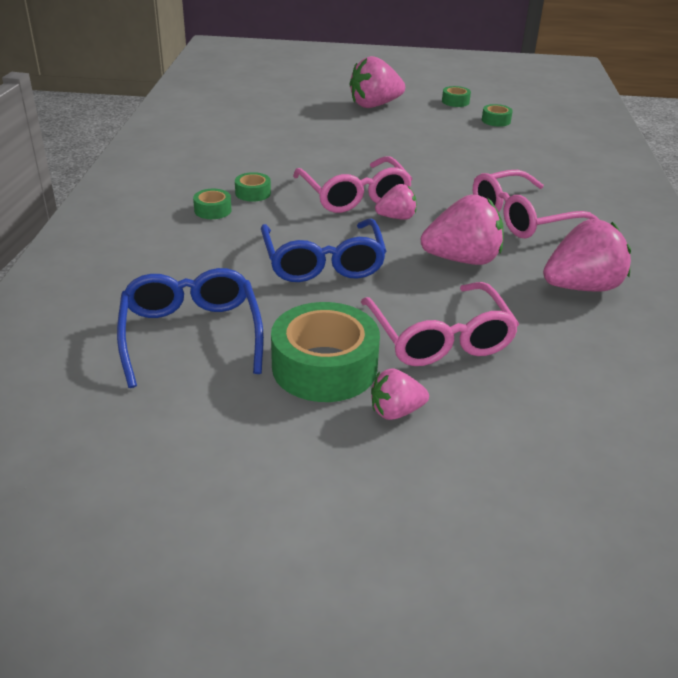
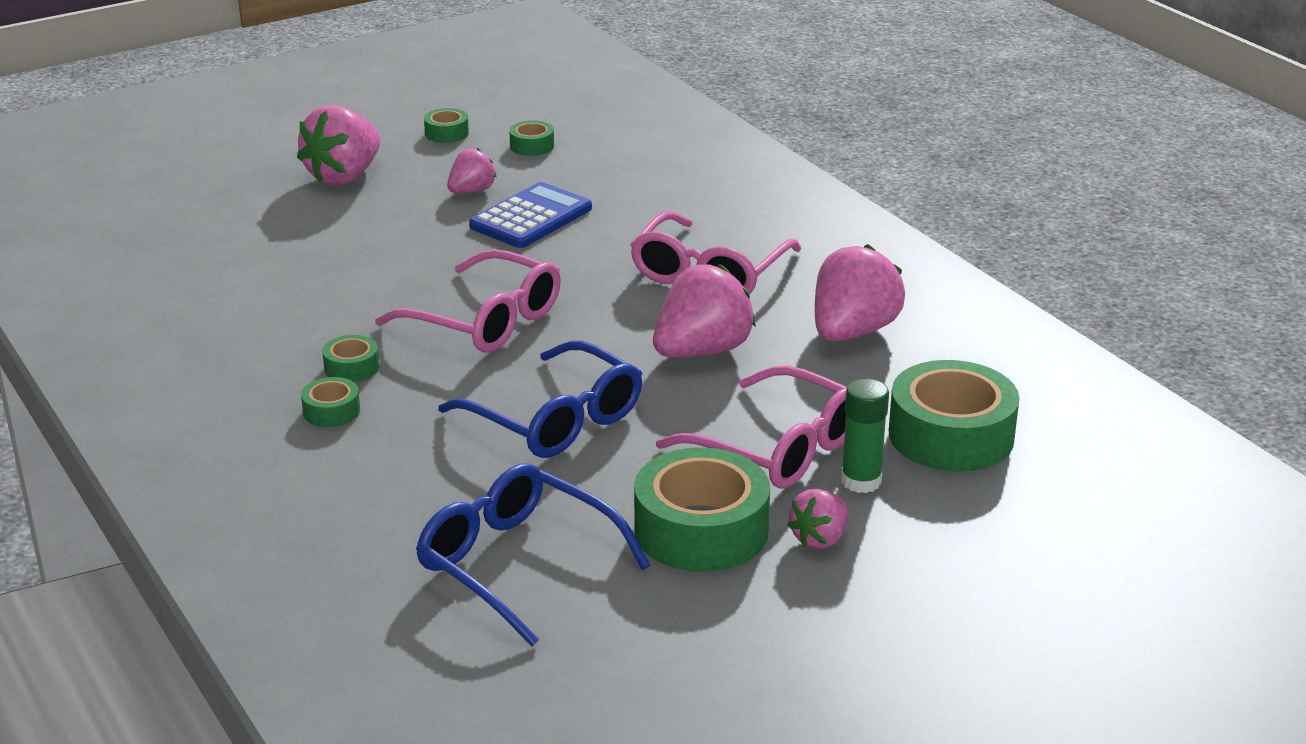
camera: 35 degrees left, 5 degrees down
(396, 217) = (570, 329): pink strawberry -> pink strawberry (471, 191)
(449, 154) = (531, 217): none -> blue calculator
(473, 386) = (861, 481): none -> green glue stick
(579, 385) = (951, 435): none -> green tape

